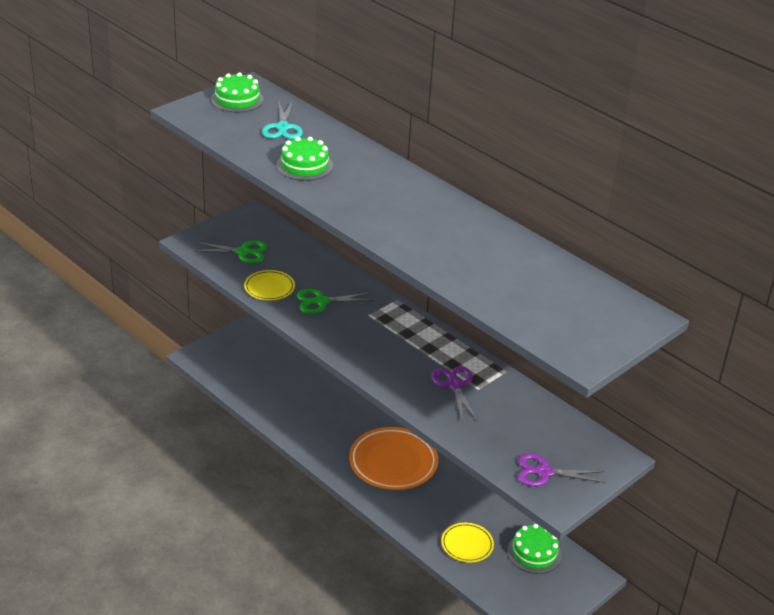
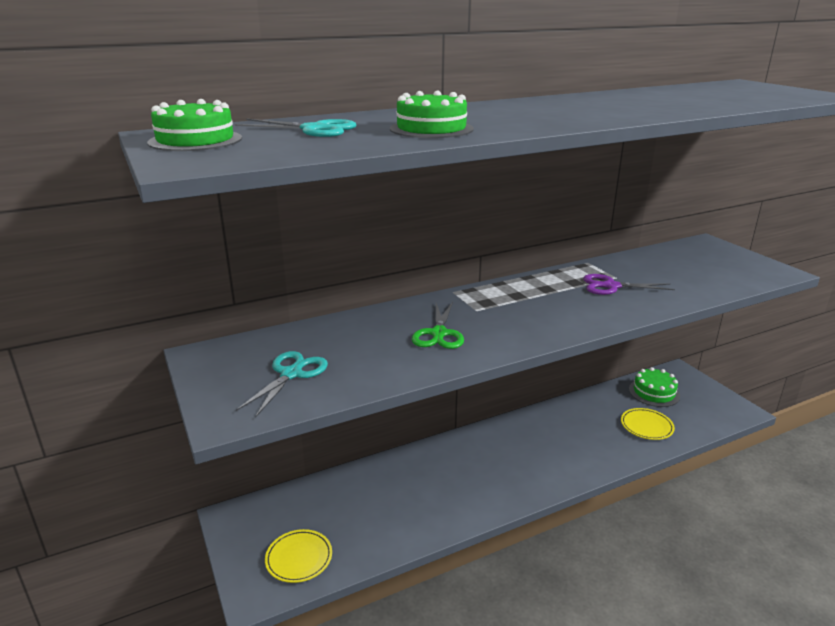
camera: 70 degrees left, 10 degrees down
(243, 252) = (291, 374): green scissors -> turquoise scissors
(269, 288) = (391, 365): yellow plate -> yellow plate (299, 558)
(393, 462) = (524, 448): orange plate -> none
(544, 472) = (739, 270): purple scissors -> none

